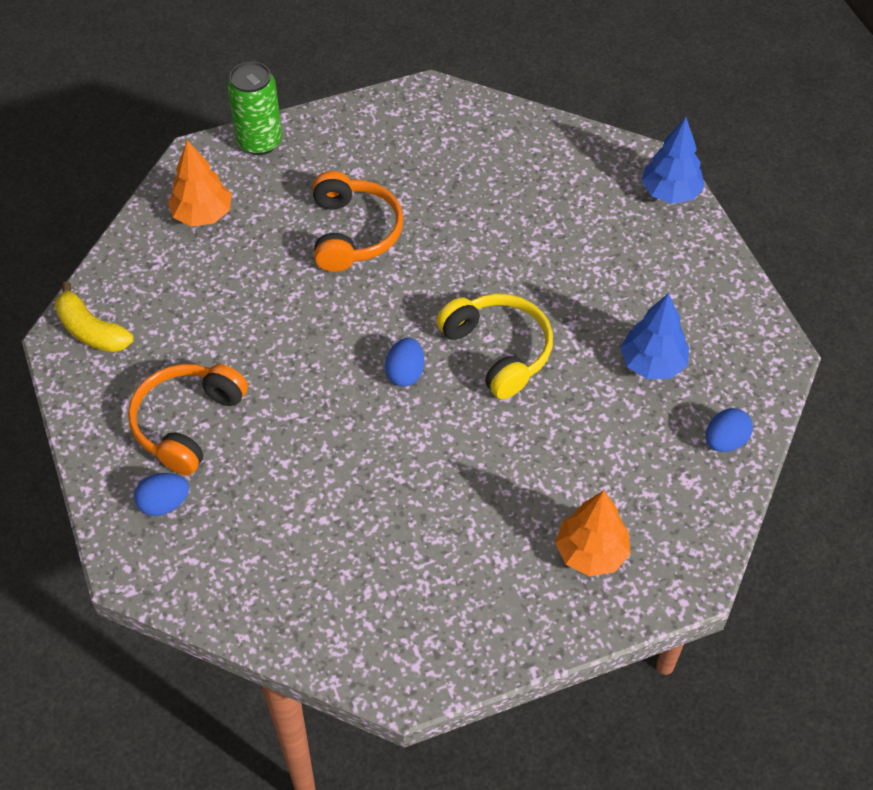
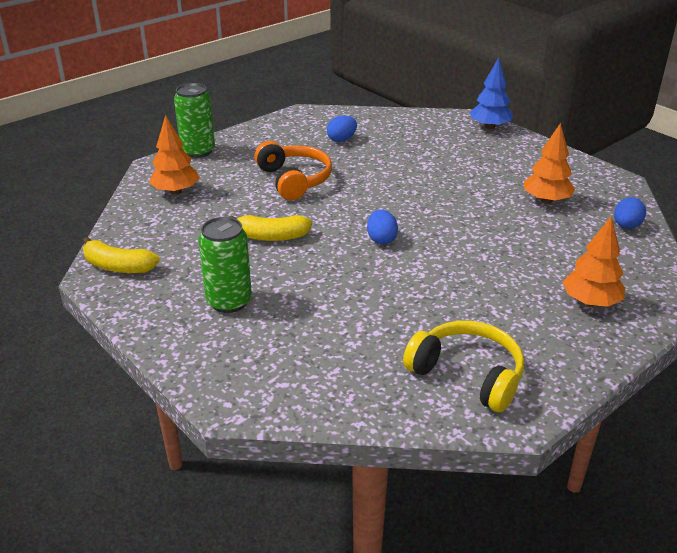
camera: 20 degrees left, 20 degrees down
(164, 504) = (237, 354): blue egg -> blue egg (341, 140)
(187, 423) = (229, 301): orange headphones -> green can
(279, 330) = (271, 236): none -> yellow banana
(498, 351) = (438, 215): yellow headphones -> yellow headphones (467, 375)
(652, 364) = (546, 200): blue tree -> orange tree

